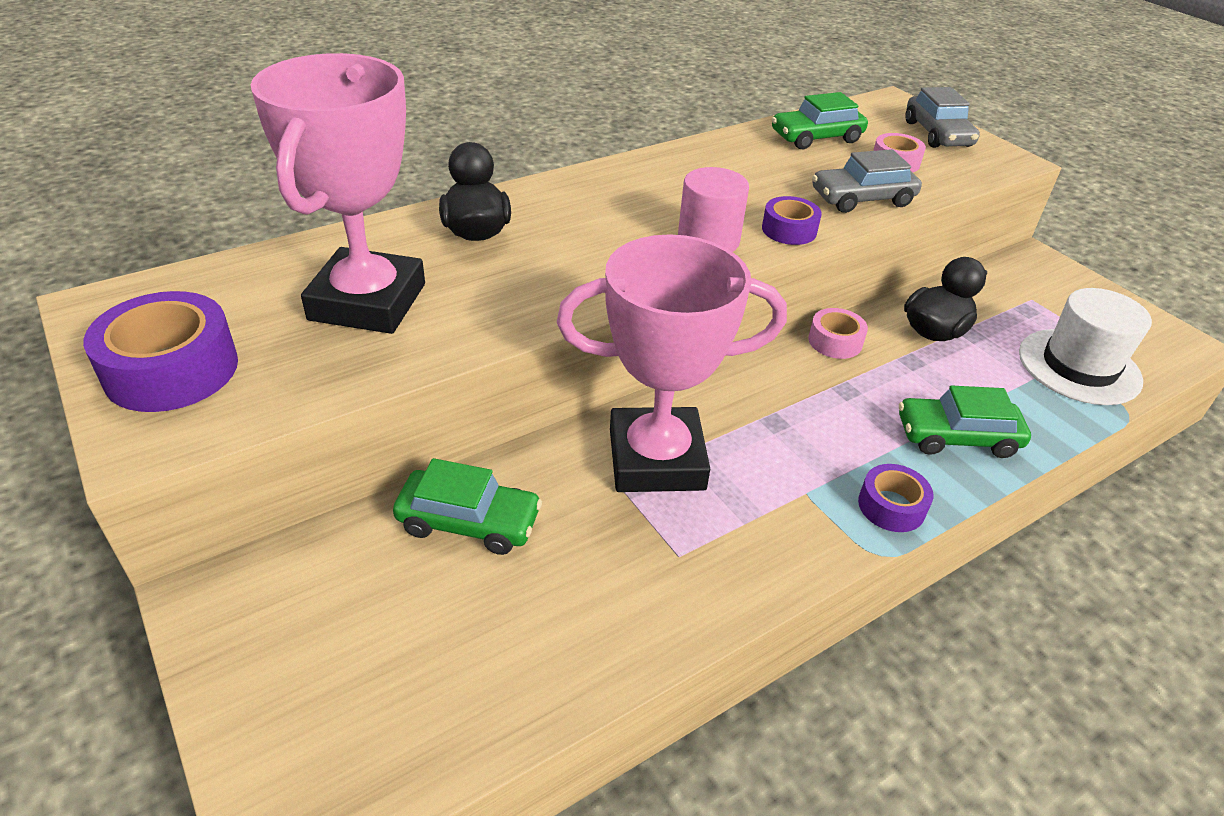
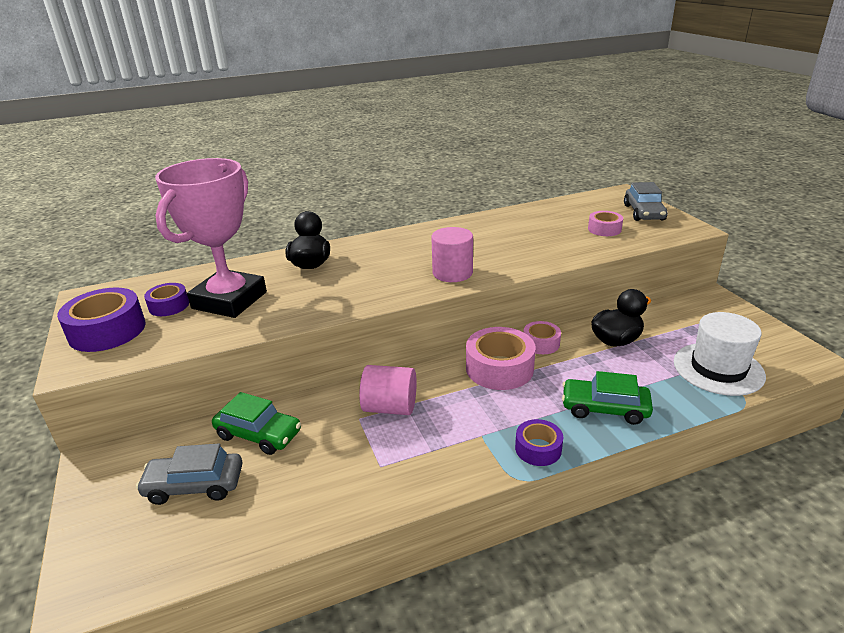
camera: 15 degrees right, 10 degrees down
(656, 459) = (390, 407): pink trophy -> pink cylinder
(789, 230) = (509, 268): purple tape -> purple tape (169, 306)
(791, 385) = (499, 368): none -> pink tape
(816, 137) = (556, 214): green car -> none
(862, 199) = (569, 251): grey car -> grey car (194, 485)

